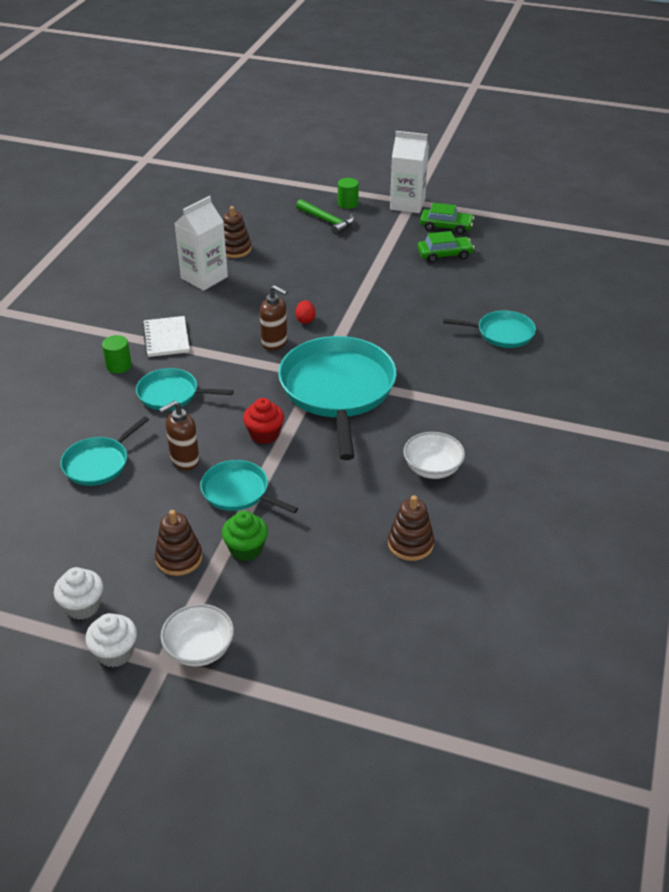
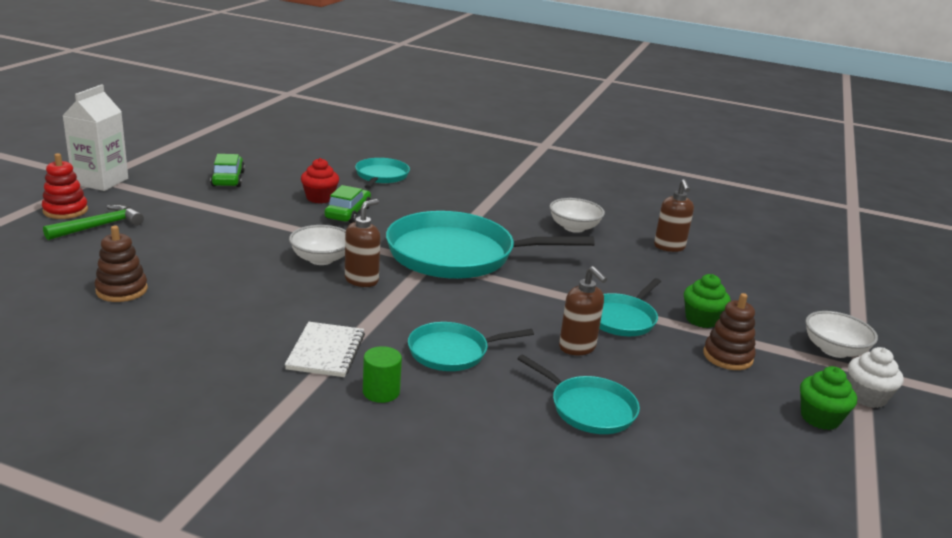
camera: 90 degrees left, 15 degrees down
(82, 606) = (820, 418): white cupcake -> green cupcake
(166, 338) = (326, 352): white notebook -> white notebook turned 75 degrees counterclockwise
(171, 394) = (452, 352): turquoise pan -> turquoise pan turned 60 degrees clockwise
(204, 277) = (183, 317): white carton -> none
(264, 434) = (530, 298): red cupcake -> red cupcake (320, 198)
(305, 320) = (321, 259): red egg -> white bowl
(347, 204) = (65, 211): green cylinder -> red stacking toy
(410, 544) = (669, 247): brown stacking toy -> brown soap dispenser
(446, 227) = (170, 171): green car -> green car (348, 213)

